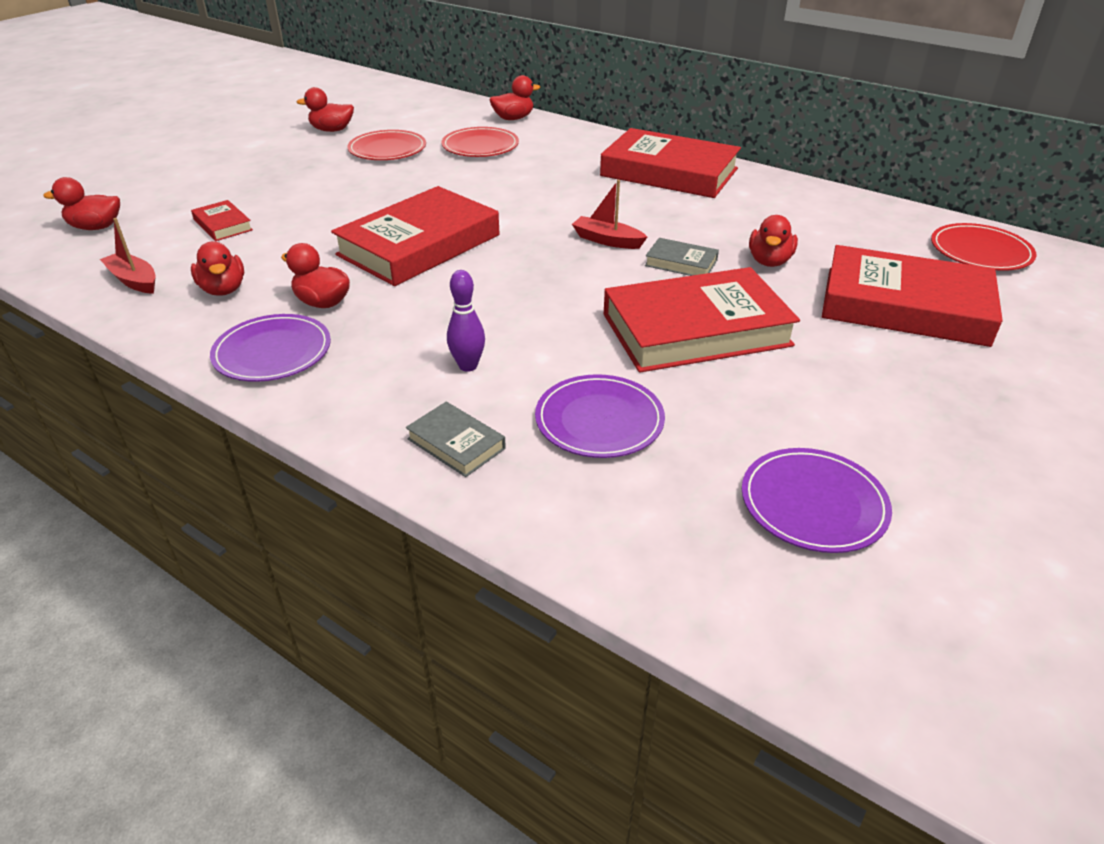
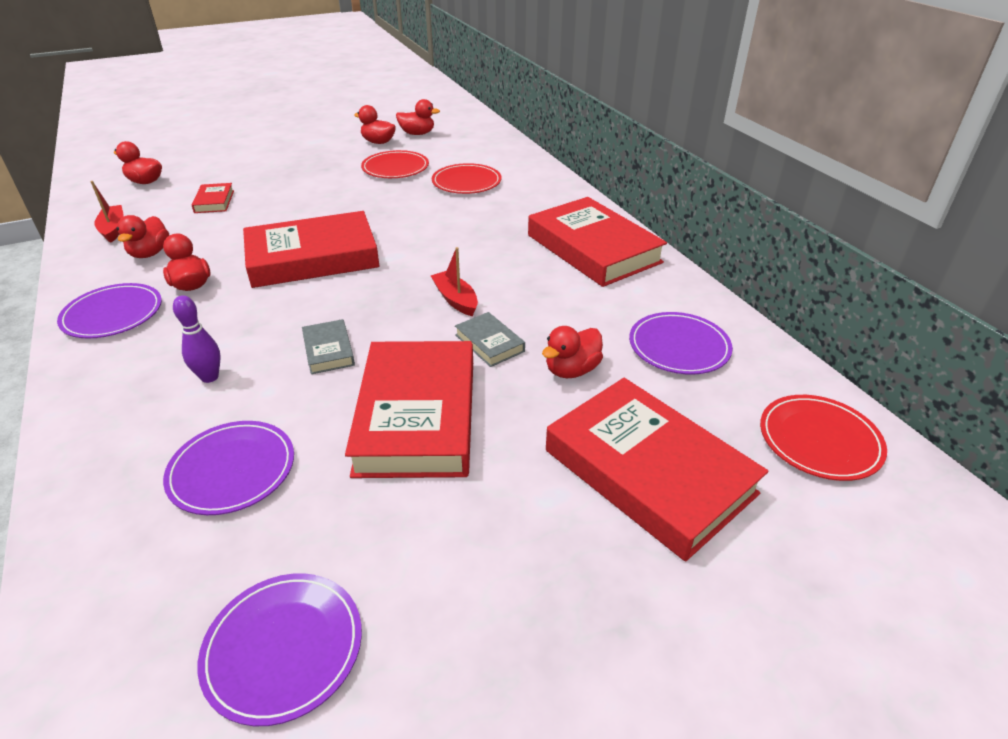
camera: 30 degrees right, 0 degrees up
(456, 444) = (115, 443): grey book -> grey book (328, 350)
(513, 118) = (524, 163): red duck -> red duck (417, 134)
(696, 330) = (417, 415): red book -> red book turned 75 degrees clockwise
(823, 223) = (679, 347): none -> purple plate

